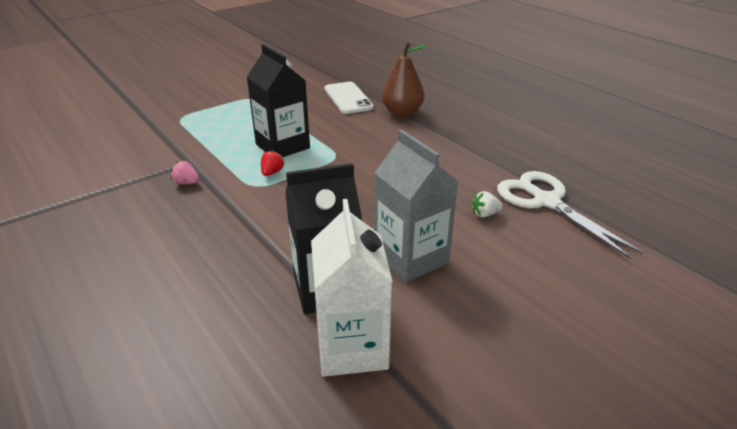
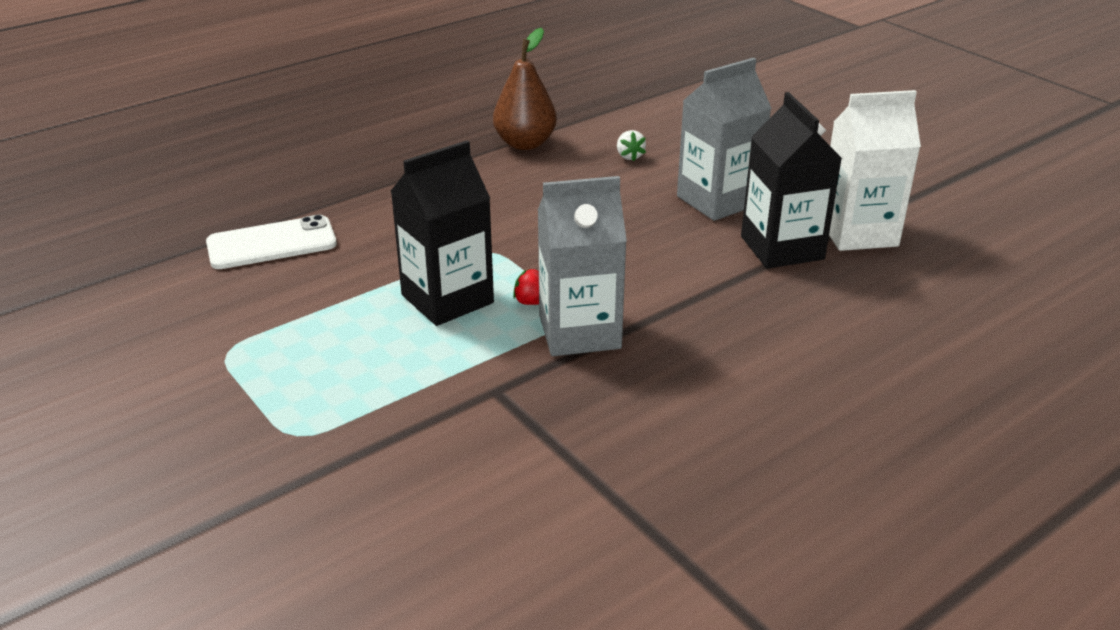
camera: 90 degrees left, 0 degrees up
(186, 183) = (564, 381): pink strawberry -> none
(234, 188) = (579, 332): none -> grey carton
(402, 113) = (349, 196): brown pear -> brown pear (525, 143)
(546, 202) = (602, 123): white scissors -> none

